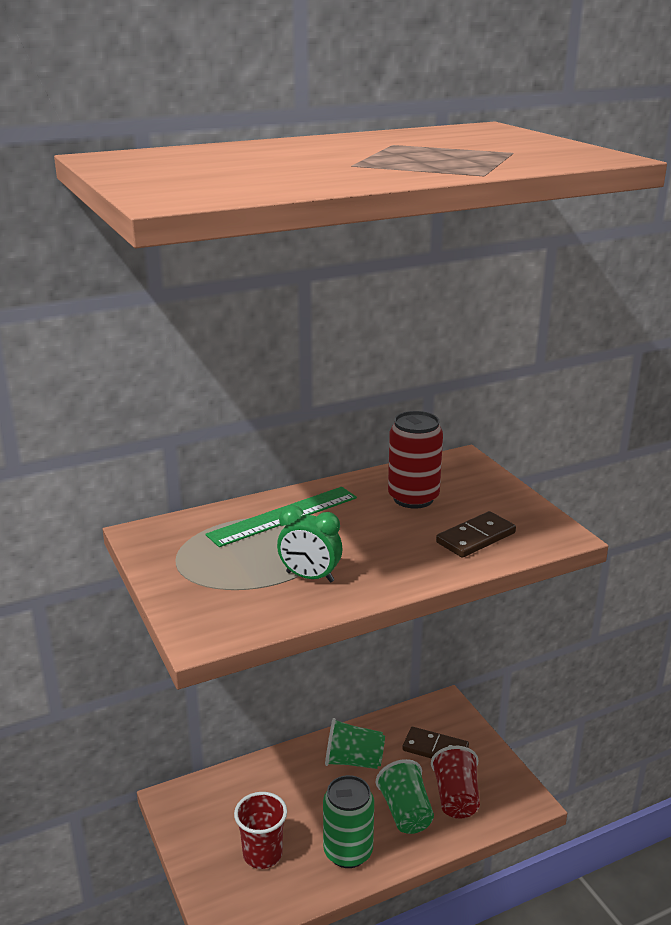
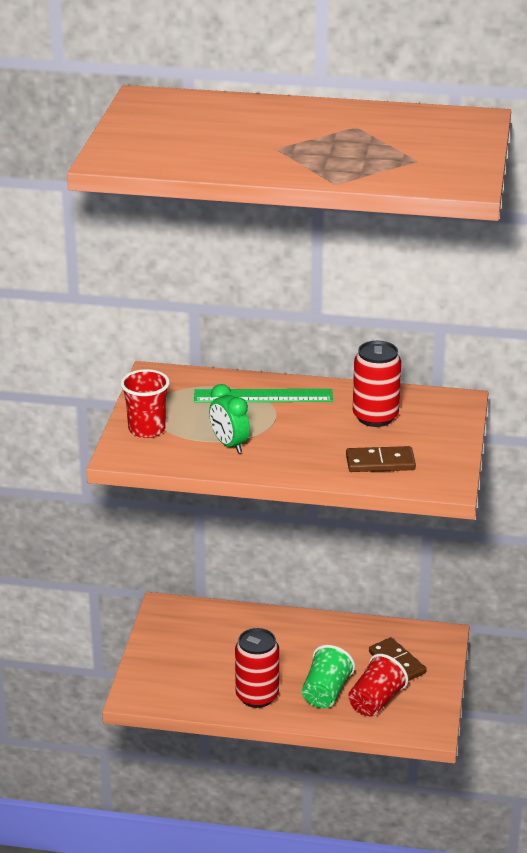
camera: 35 degrees right, 5 degrees up
(262, 854) = (196, 669): red cup -> red cup (147, 429)
(348, 852) = (257, 696): green can -> red can
(353, 761) = (322, 642): green cup -> none

